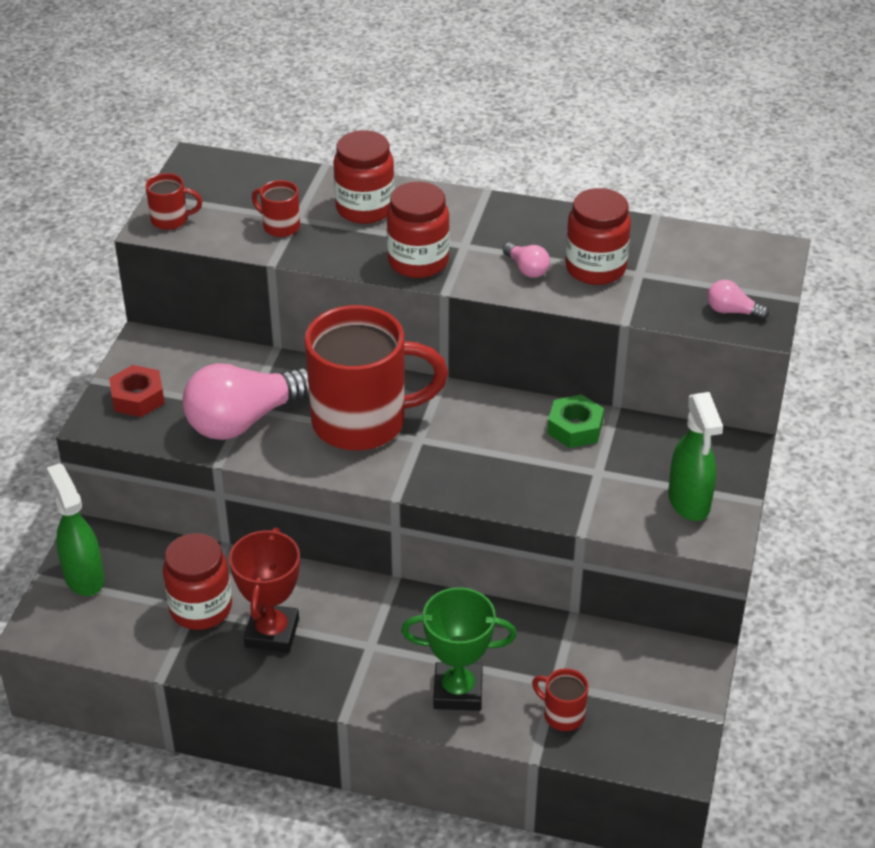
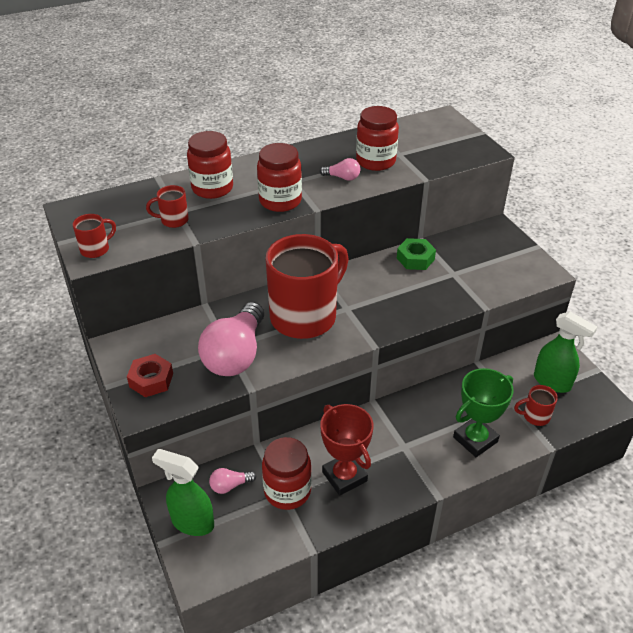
camera: 40 degrees left, 0 degrees up
(689, 502) = (511, 264): green spray bottle -> green spray bottle (552, 382)
(732, 311) = (465, 150): pink light bulb -> pink light bulb (230, 485)

